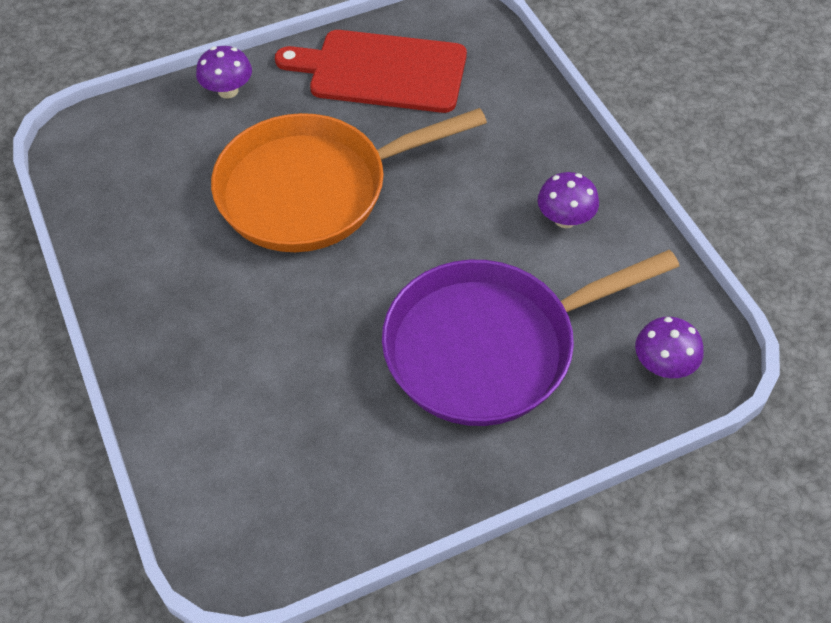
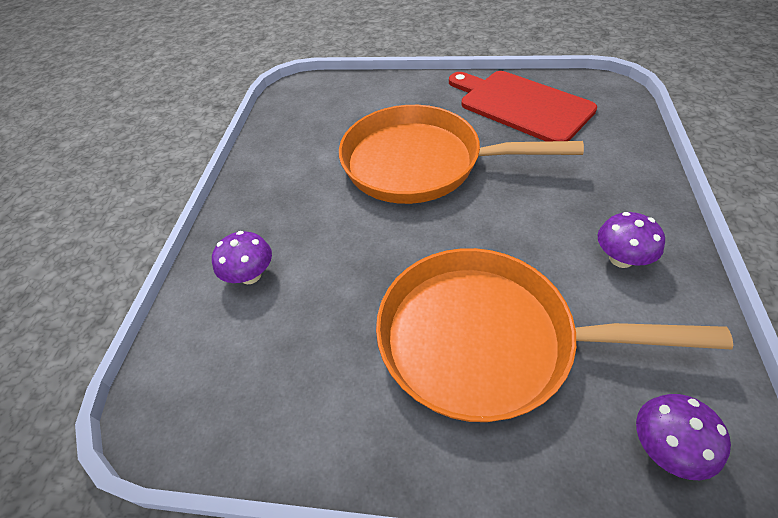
camera: 35 degrees right, 5 degrees down
(228, 91) = (406, 88): purple mushroom -> purple mushroom (250, 275)
(491, 347) = (488, 340): purple pan -> orange pan

